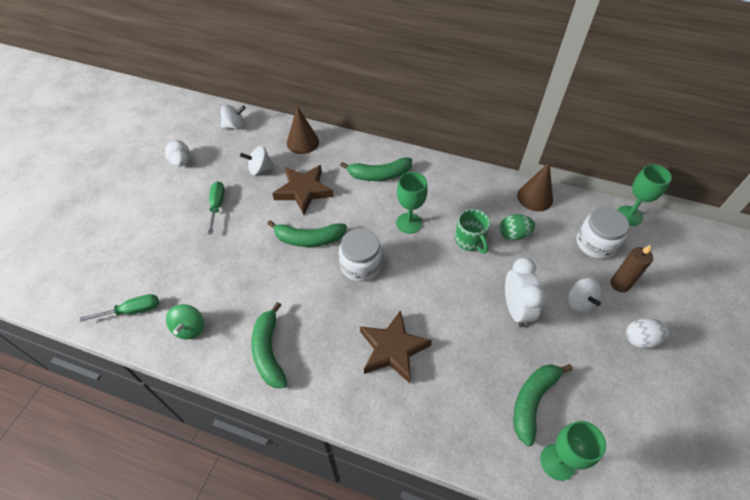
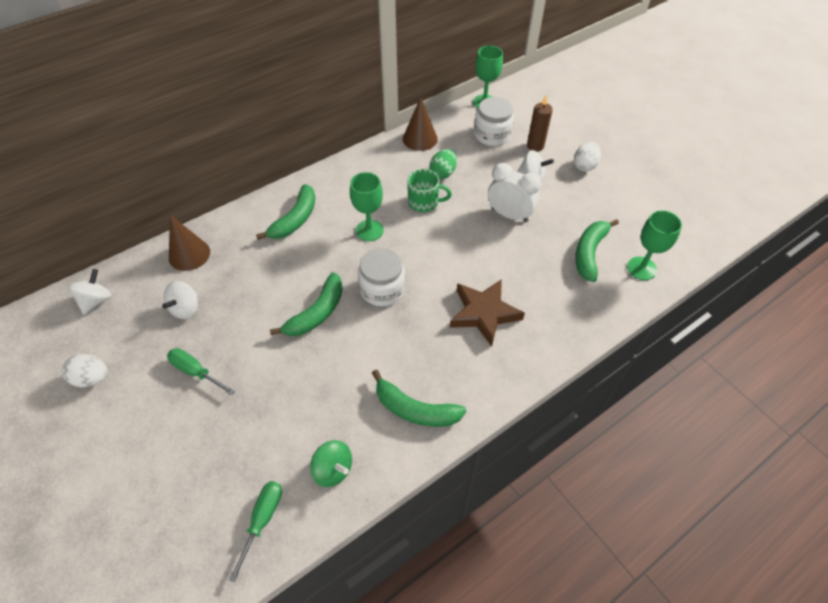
camera: 55 degrees left, 0 degrees up
(303, 191) = (254, 287): brown star -> none
(532, 401) = (589, 253): green banana -> green banana turned 45 degrees clockwise

